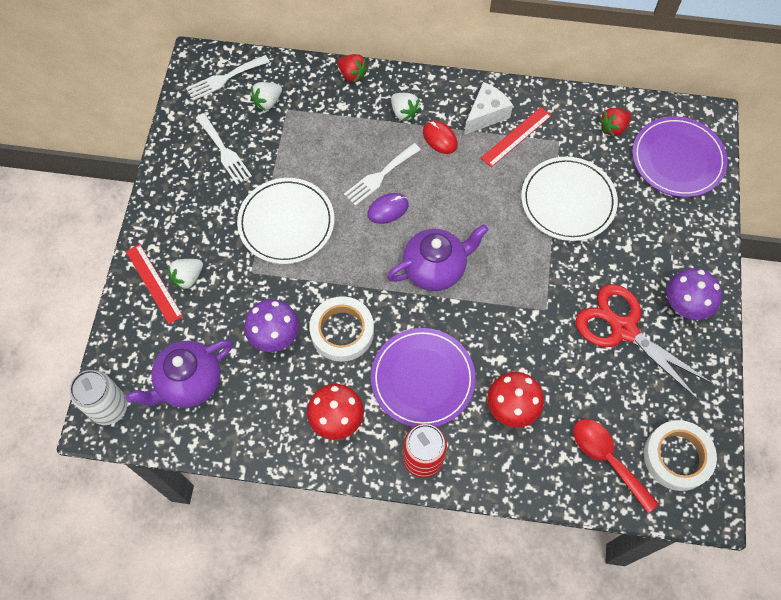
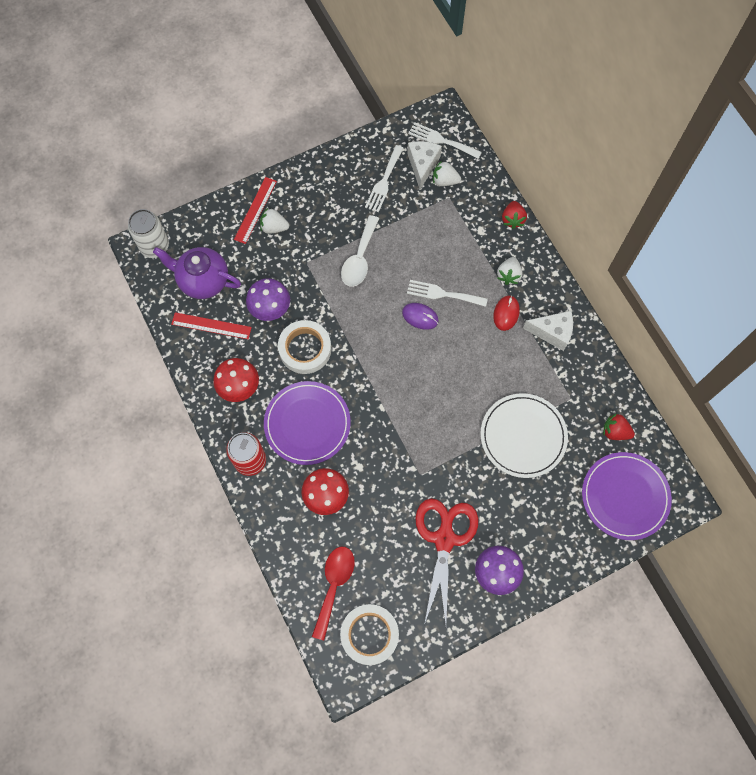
camera: 55 degrees right, 5 degrees up
(236, 109) = (422, 165): none -> white cheese
(286, 223) = (359, 258): white plate -> white spoon
(435, 269) = (397, 378): purple teapot -> none
(516, 136) = (550, 365): red ruler -> red ruler (211, 325)

